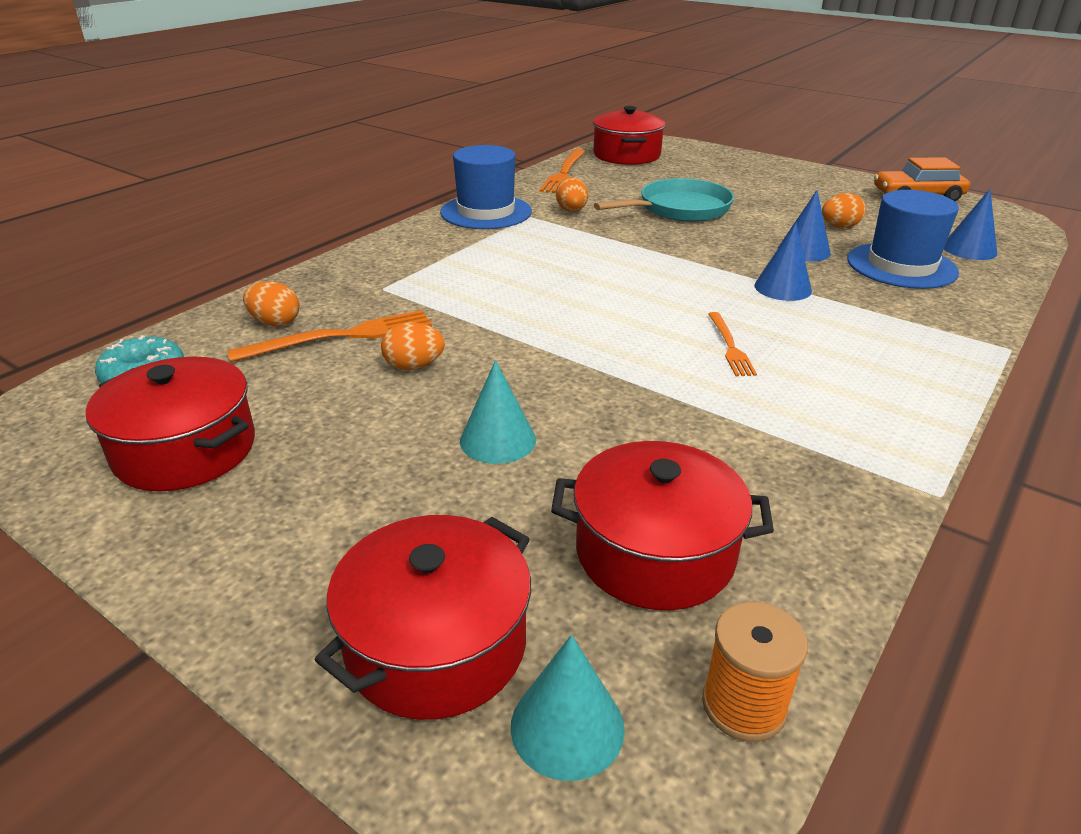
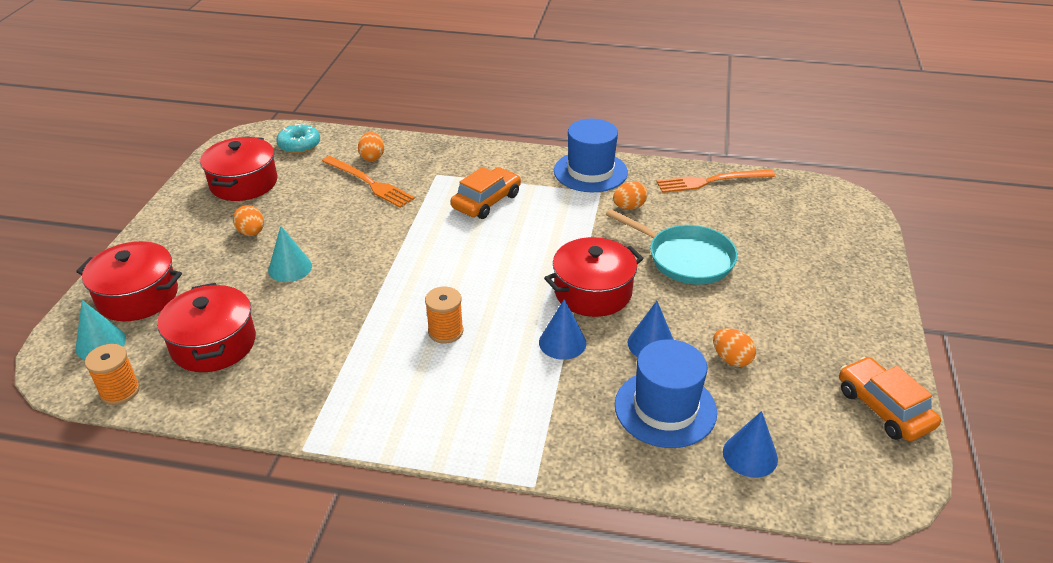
camera: 65 degrees right, 5 degrees up
(414, 366) = (350, 217): orange egg -> orange egg (251, 233)
(481, 272) = (486, 201): none -> orange car
(626, 155) = (796, 200): red pot -> red pot (593, 292)
(730, 346) = (445, 331): orange fork -> orange spool

